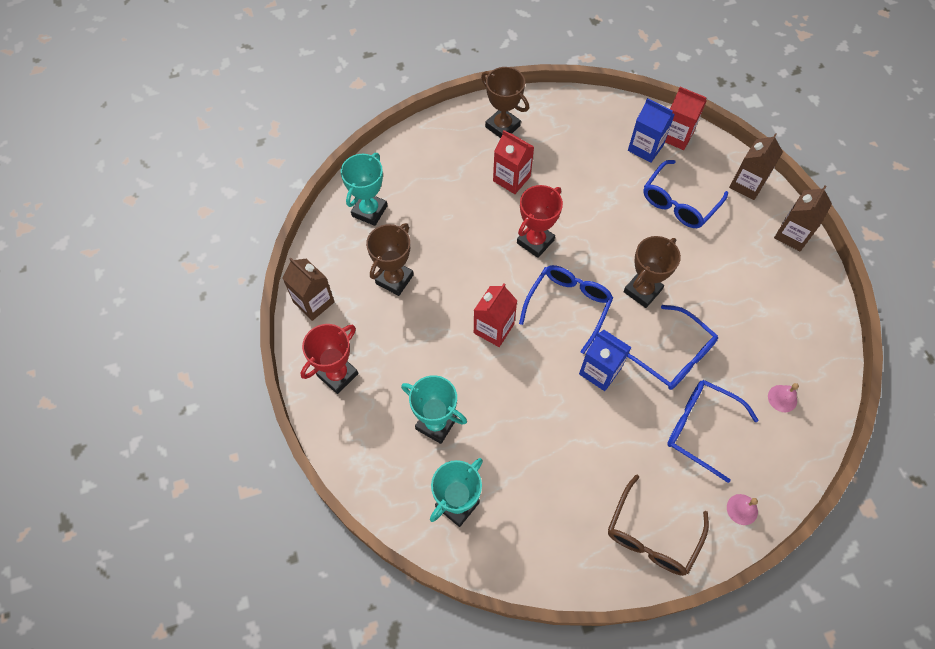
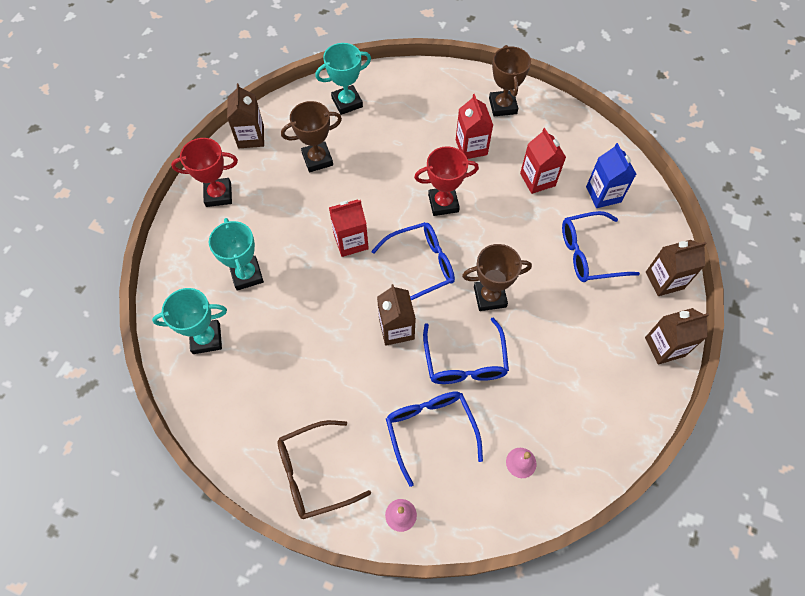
camera: 40 degrees right, 0 degrees up
(600, 371) = (396, 329): blue carton -> brown carton
(676, 136) = (640, 202): red carton -> red carton (537, 179)

